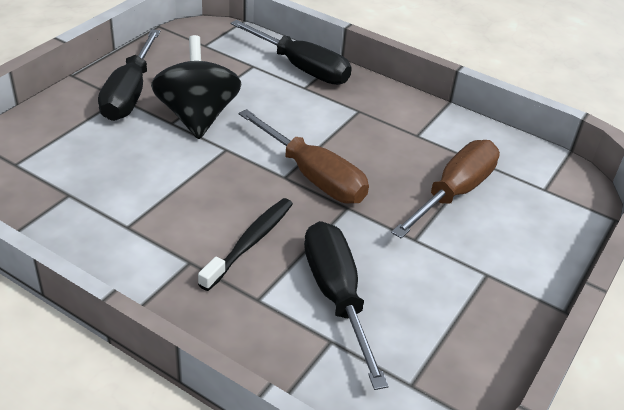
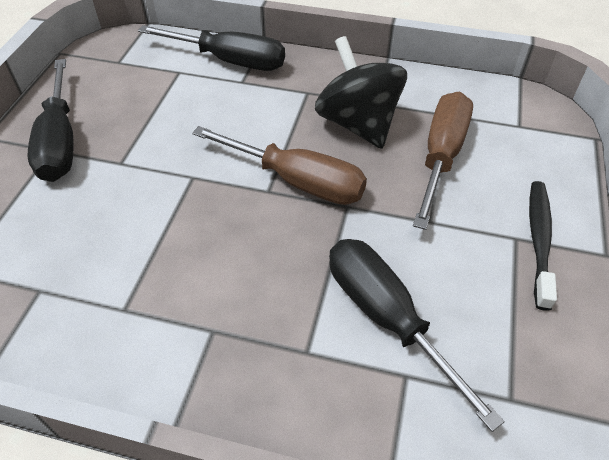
camera: 15 degrees left, 10 degrees up
(197, 117) = (146, 147): black spinning top -> black spinning top (358, 124)
(250, 242) = (268, 283): black toothbrush -> black toothbrush (539, 240)

